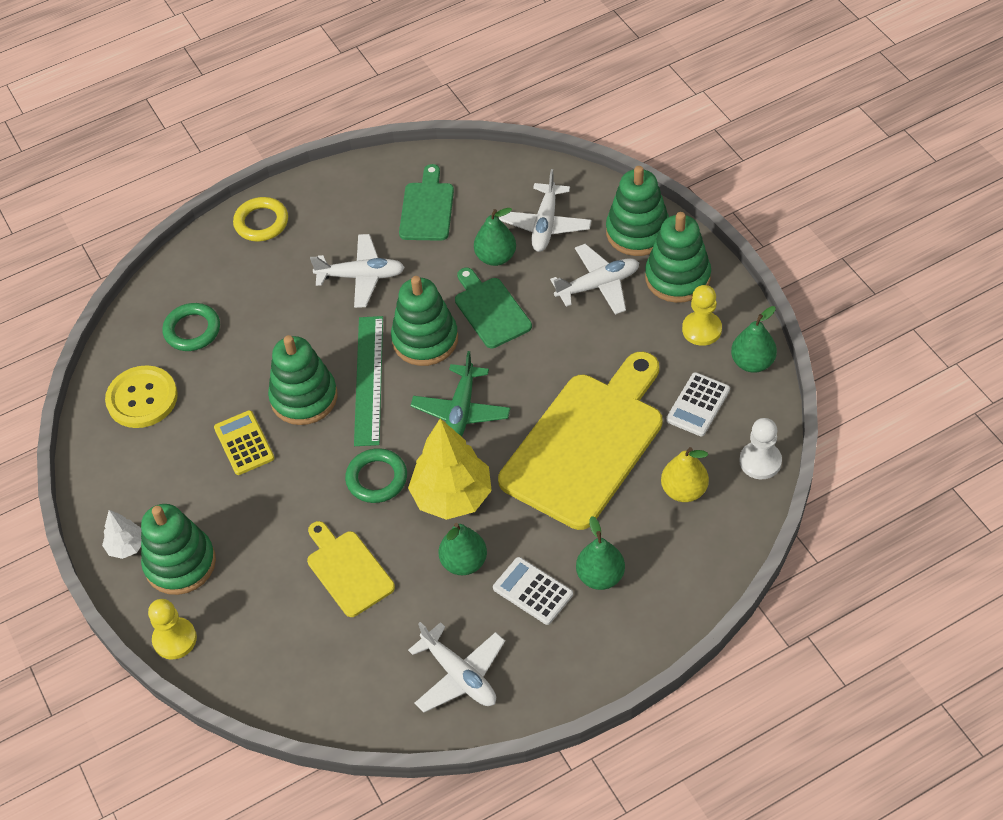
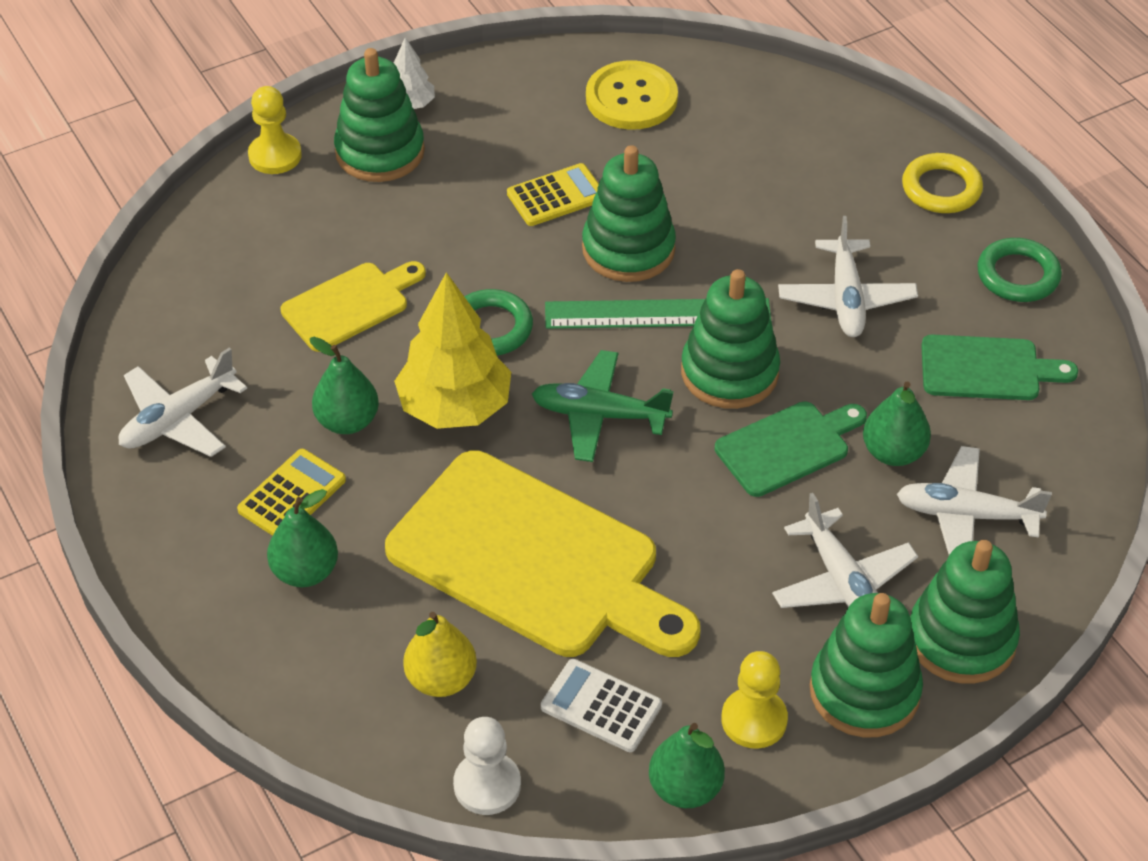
camera: 85 degrees right, 5 degrees down
(192, 330) = (743, 134): green ring -> green ring (1018, 275)
(533, 591) = (292, 495): white calculator -> yellow calculator

